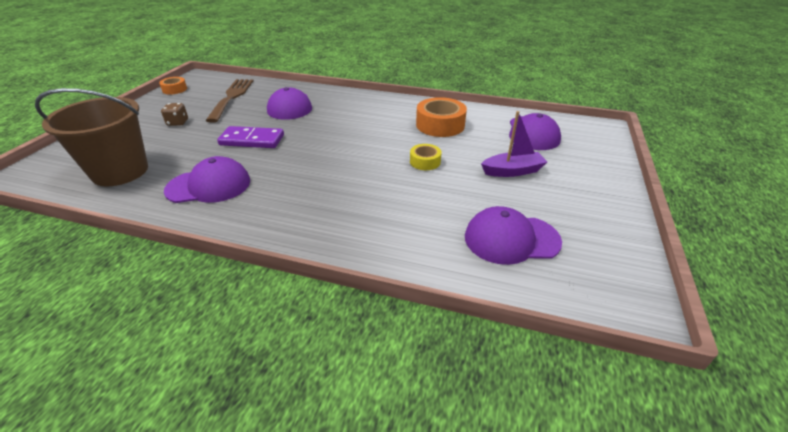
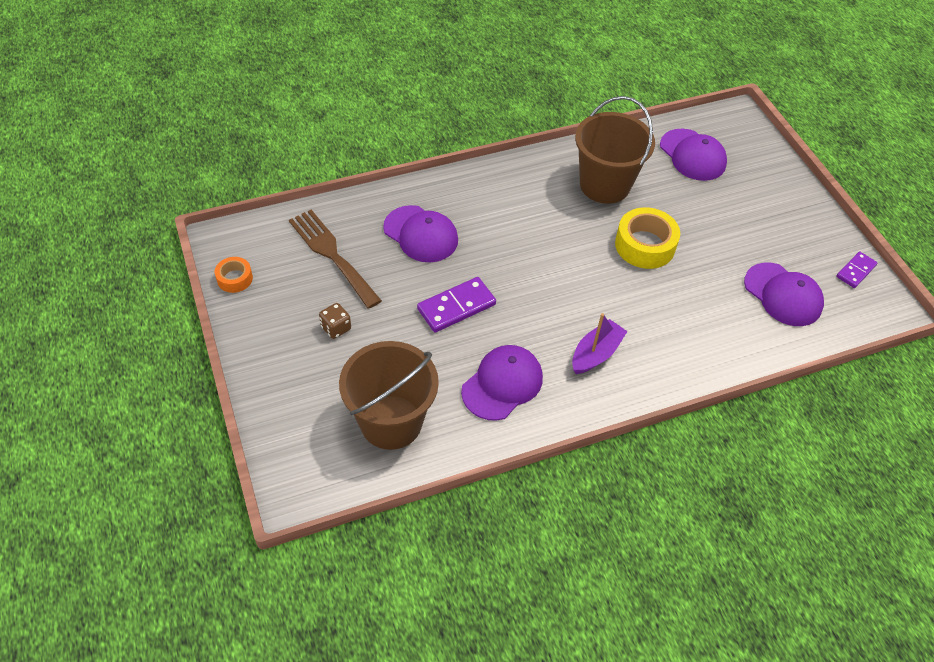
camera: 40 degrees left, 15 degrees up
(425, 162) = (645, 245): yellow tape -> yellow tape, size x1.80
(440, 125) = (604, 185): orange tape -> brown bucket
(511, 239) = (783, 295): purple cap -> purple cap turned 90 degrees counterclockwise
(512, 171) = (721, 218): purple boat -> purple boat (596, 353)
(619, 258) = (855, 271): none -> purple domino

